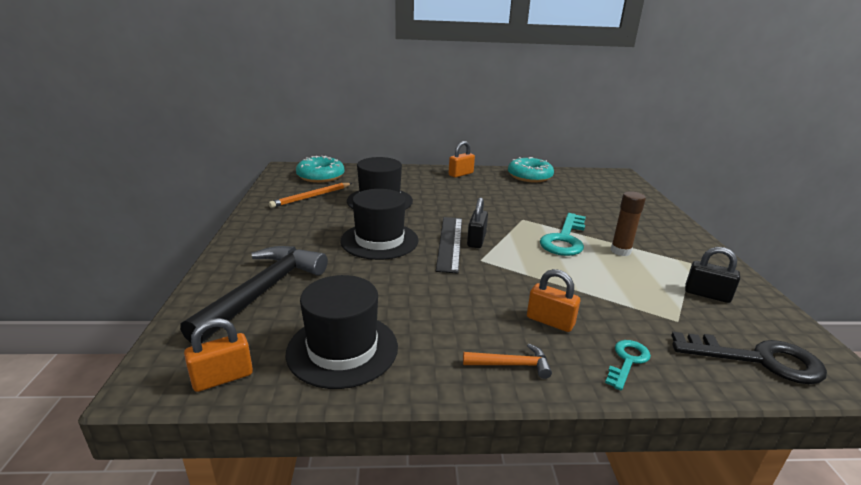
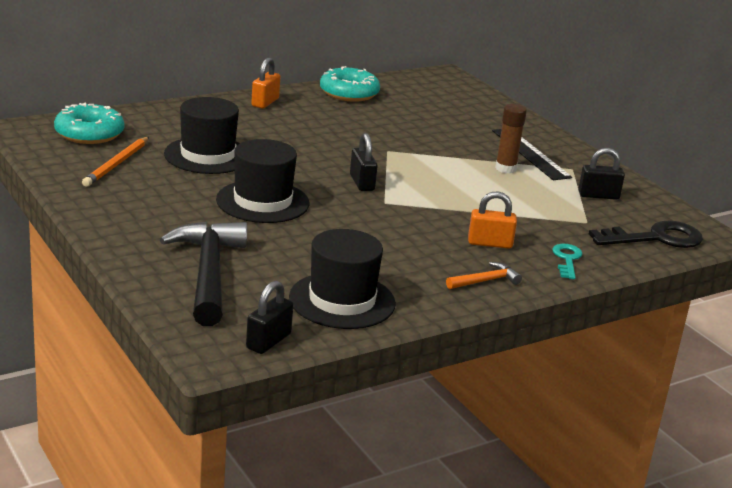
camera: 30 degrees left, 0 degrees up
(222, 378) = (268, 341): orange padlock -> black padlock
(450, 243) = (338, 190): black ruler -> black ruler (530, 154)
(565, 239) = (446, 165): turquoise key -> none

